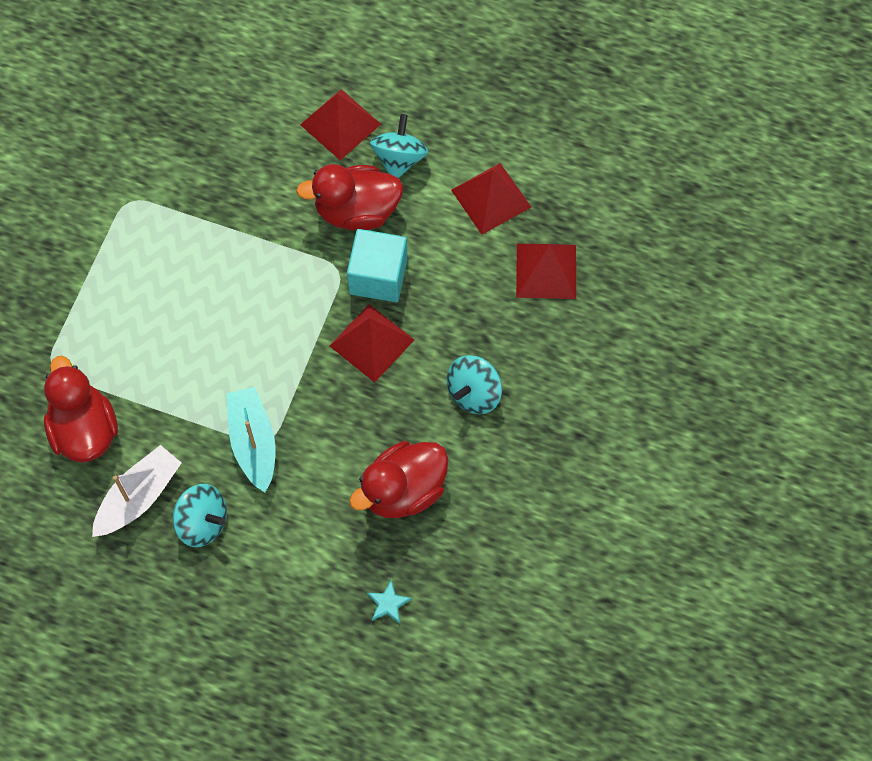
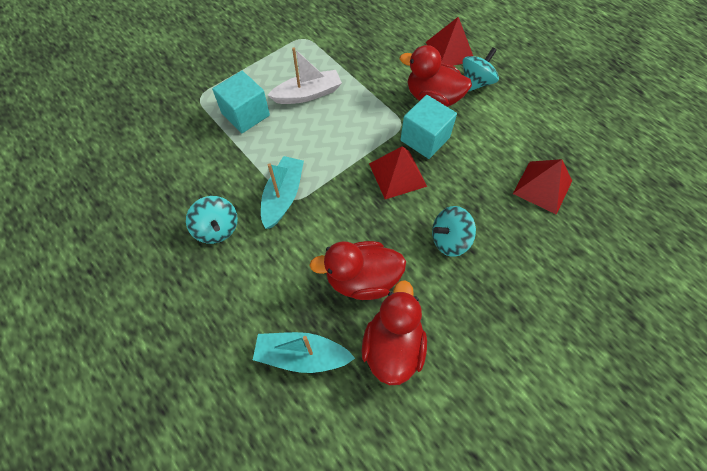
camera: 30 degrees right, 5 degrees down
(84, 429) = (190, 139): red duck -> red duck (392, 346)
(131, 359) = (245, 114): none -> turquoise cube
(138, 497) = (191, 192): white boat -> white boat (308, 94)
(388, 603) = (302, 355): turquoise star -> turquoise boat
(491, 198) = (525, 128): red pyramid -> none

